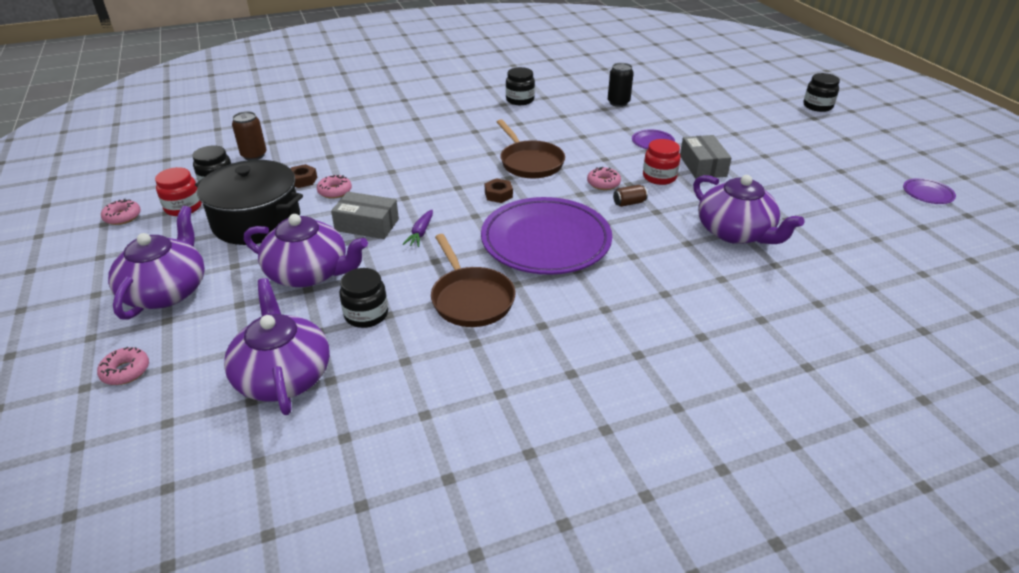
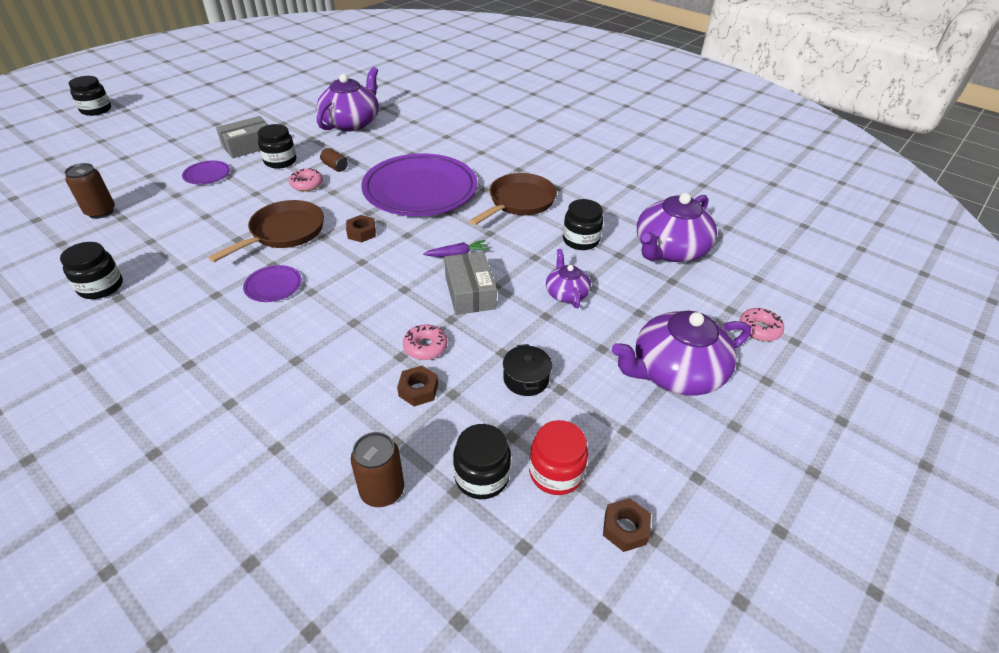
camera: 120 degrees left, 5 degrees up
(122, 217) = (625, 528): pink donut -> brown nut
(256, 221) = (526, 379): black pot -> black pot, size x0.42
(309, 273) = (566, 293): purple teapot -> purple teapot, size x0.53
(618, 102) = (101, 212): black can -> brown can
(659, 177) = (280, 161): red jar -> black jar
(927, 194) = (255, 70): purple plate -> purple plate (273, 286)

